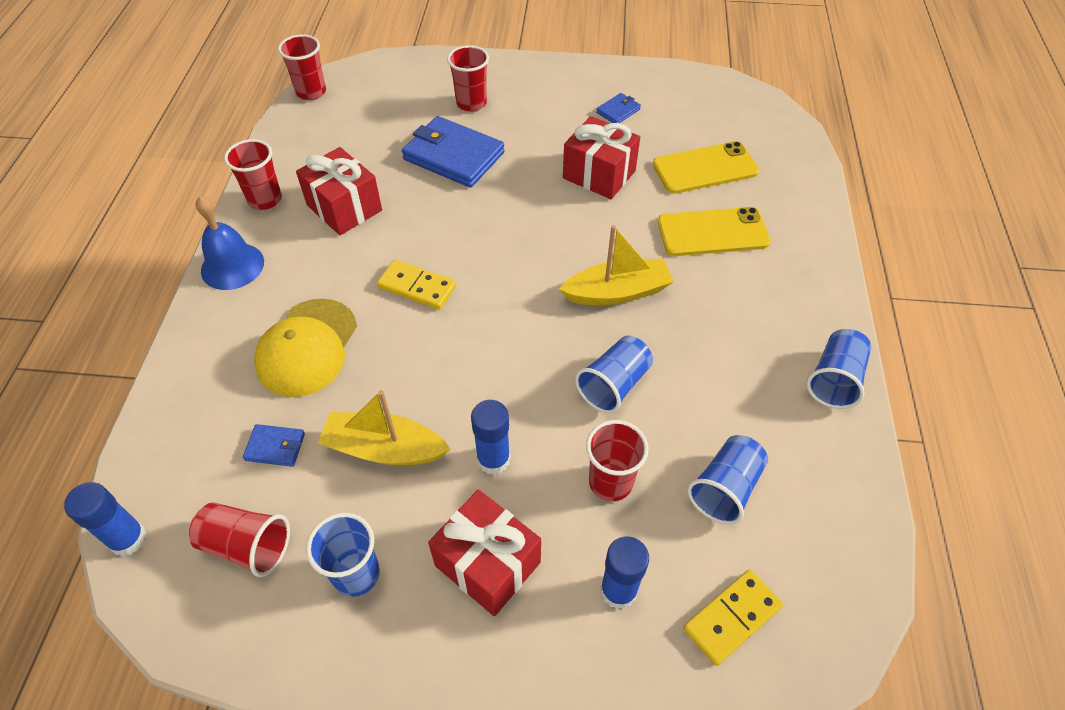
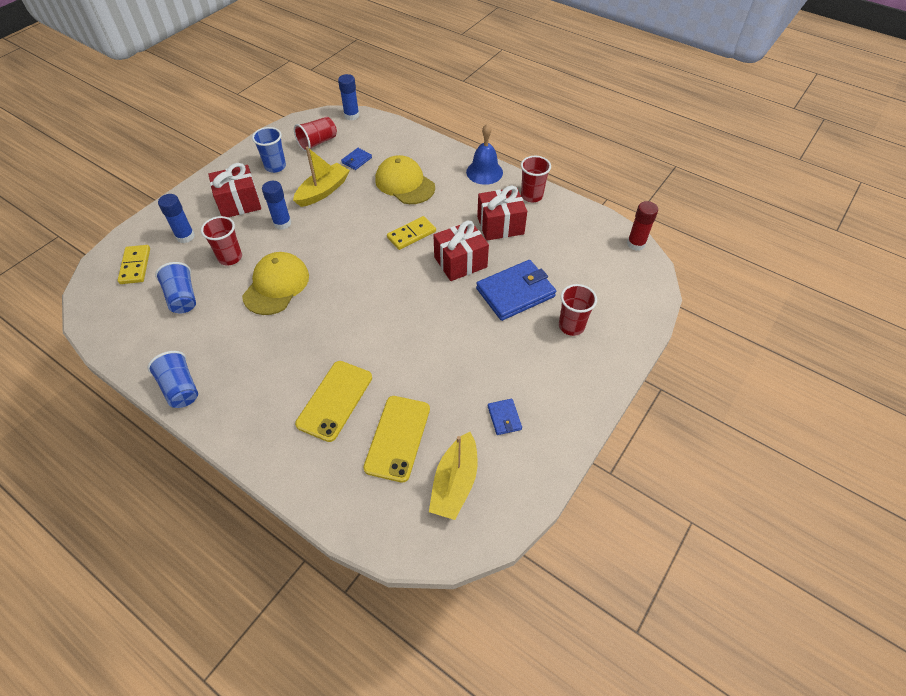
camera: 120 degrees right, 0 degrees up
(311, 92) = (636, 244): red cup -> red glue stick
(599, 174) = (439, 365): red gift -> red gift (460, 262)
(614, 385) = (276, 285): blue cup -> yellow cap
(617, 292) = (332, 319): yellow boat -> yellow boat (455, 482)

